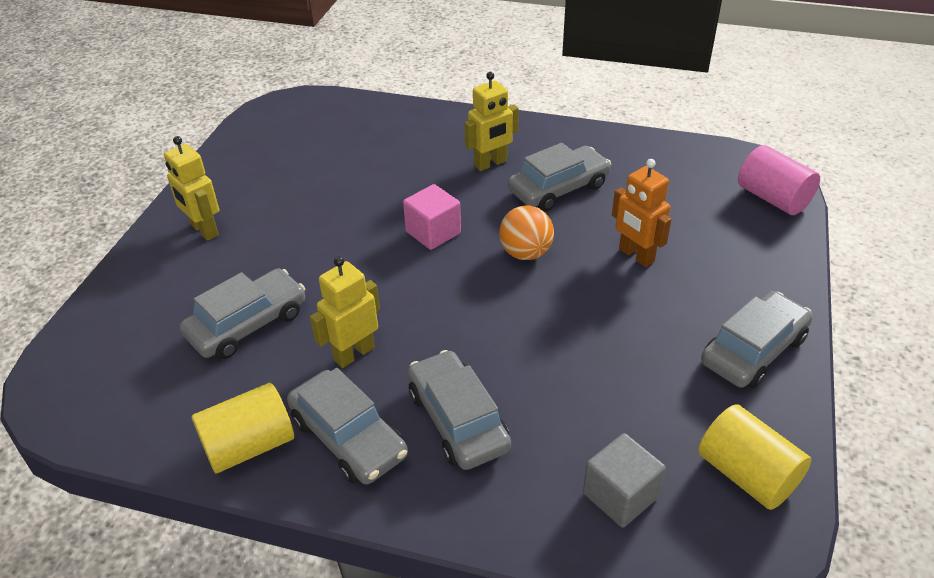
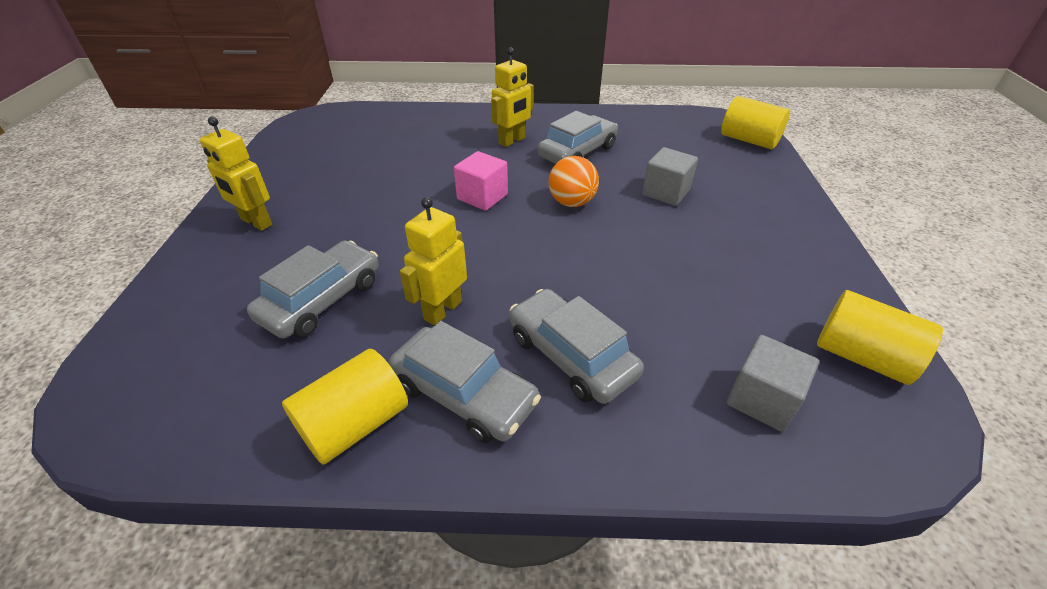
camera: 15 degrees left, 0 degrees up
(636, 255) = (666, 192): orange robot -> grey cube
(753, 350) = (802, 251): grey car -> none
(773, 198) = (749, 140): pink cylinder -> yellow cylinder

